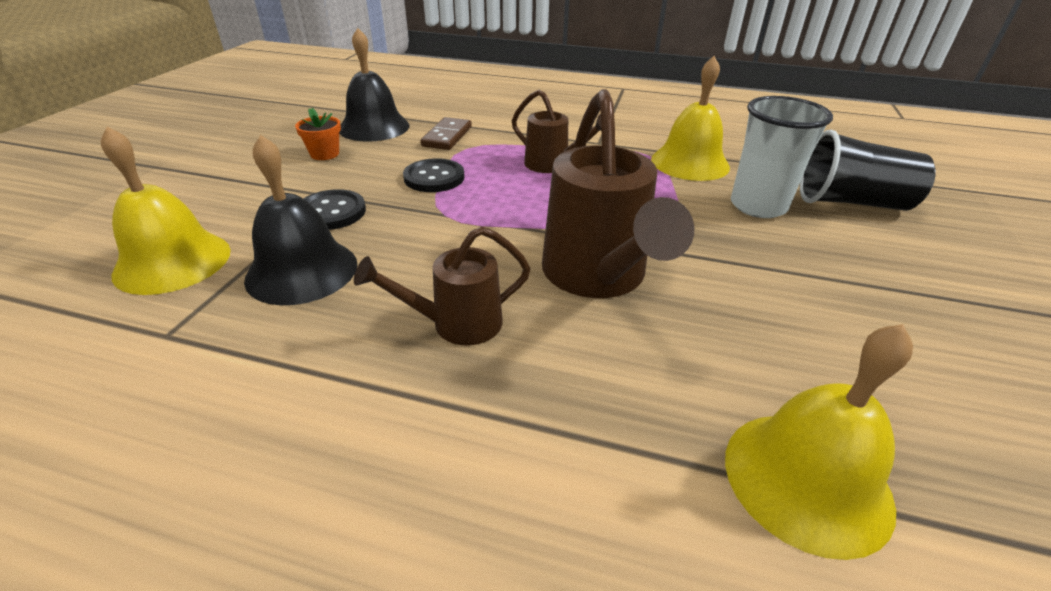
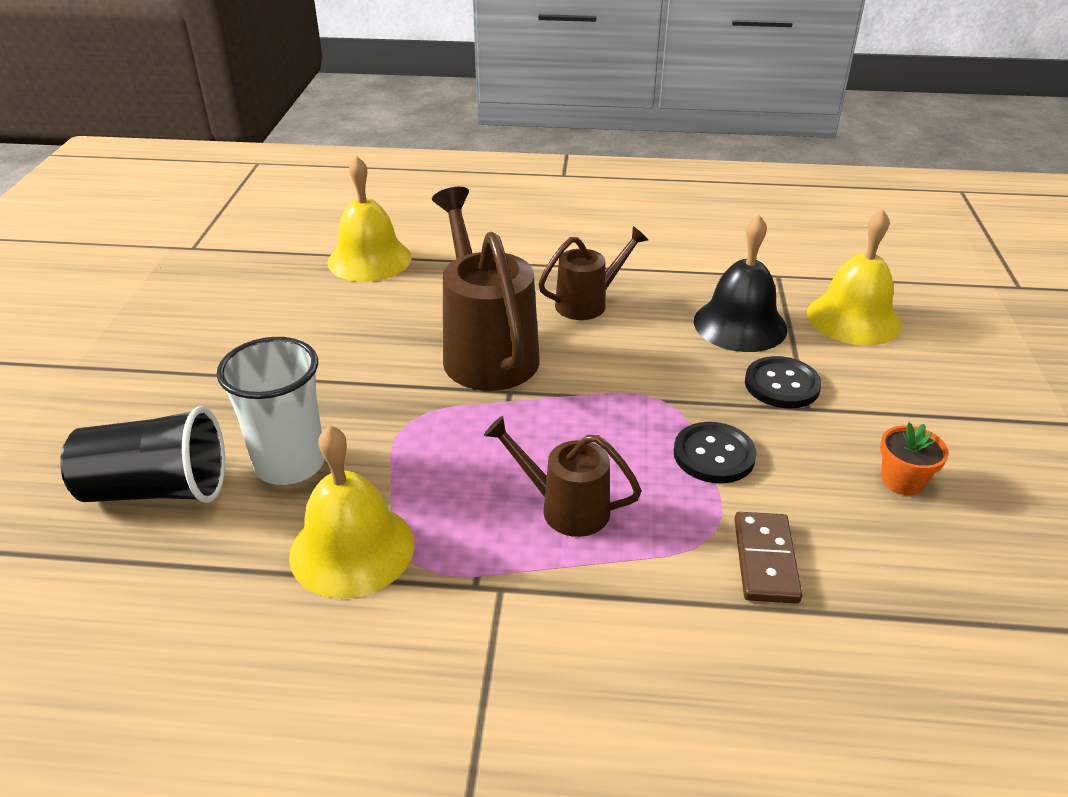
camera: 170 degrees right, 0 degrees up
(374, 127) = (909, 569): black bell -> none

